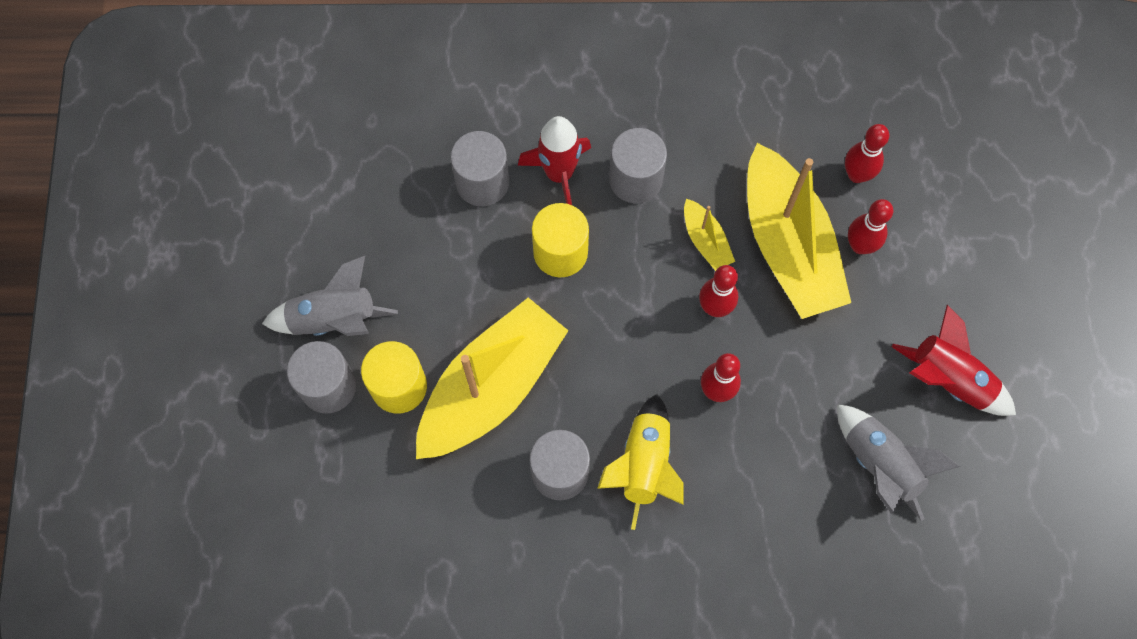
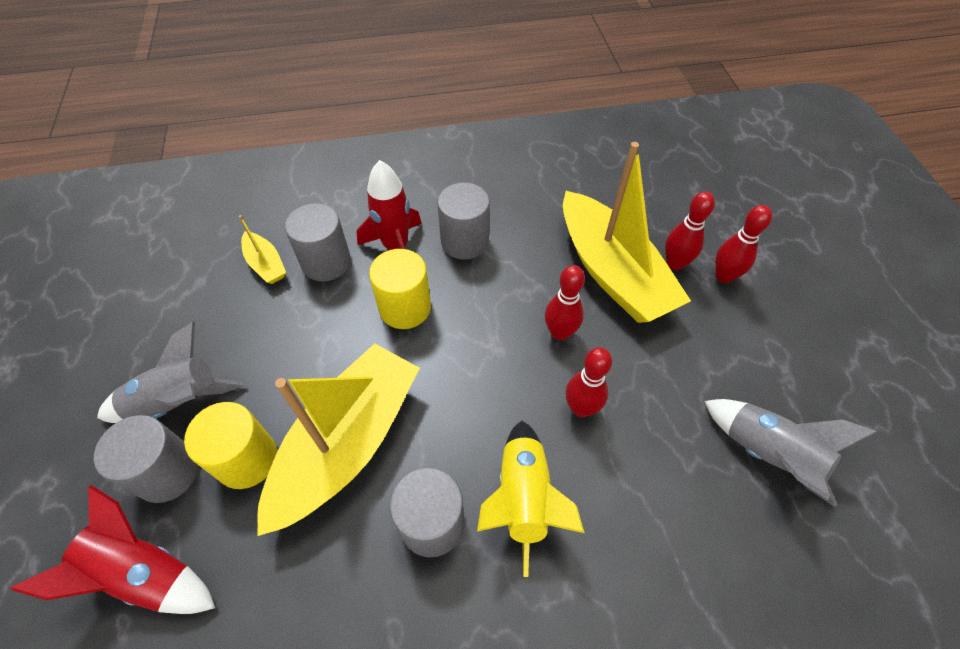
camera: 10 degrees left, 15 degrees down
(705, 240) = (537, 279): yellow boat -> yellow boat (266, 264)
(857, 175) = (653, 212): red bowling pin -> red bowling pin (724, 276)
(949, 379) = (798, 361): red rocket -> red rocket (145, 573)

